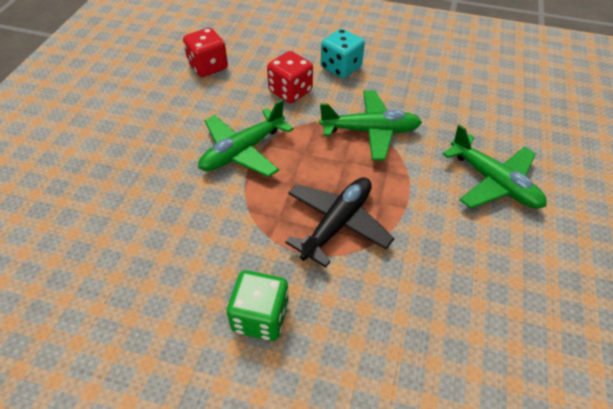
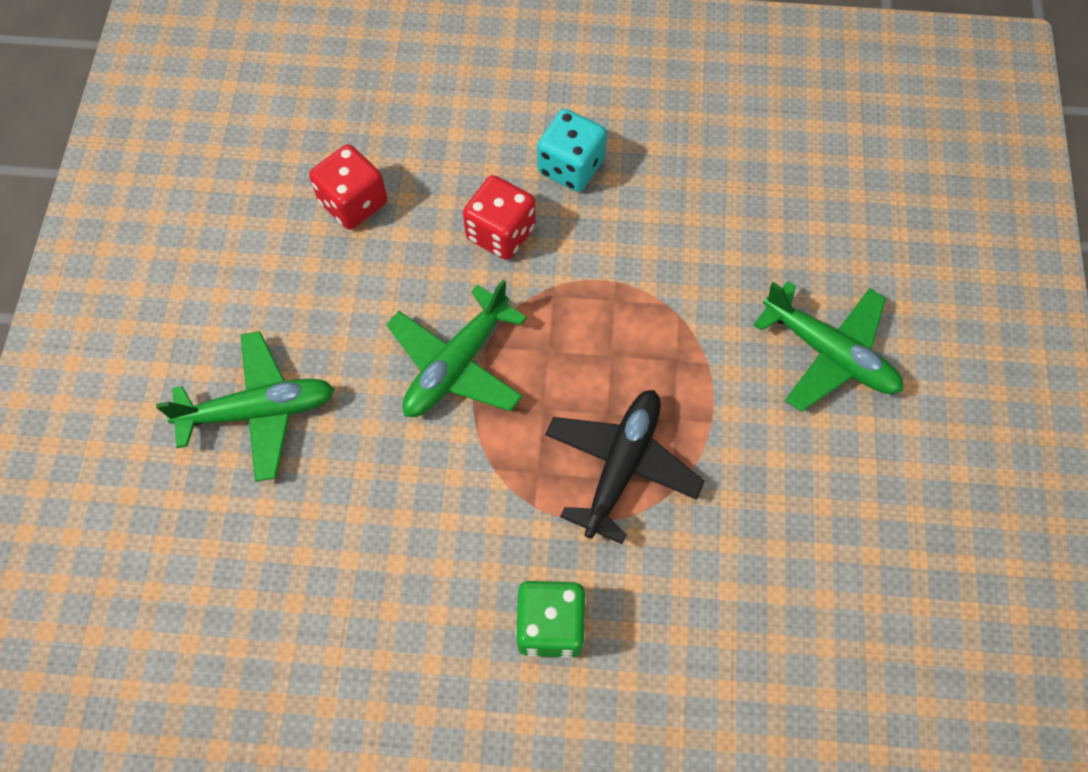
camera: 10 degrees left, 15 degrees up
(370, 131) = (640, 291): green plane -> green plane (259, 411)

